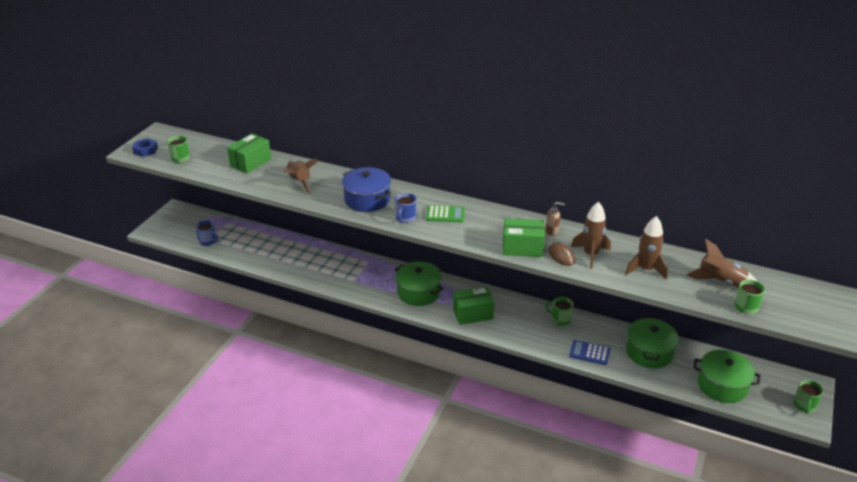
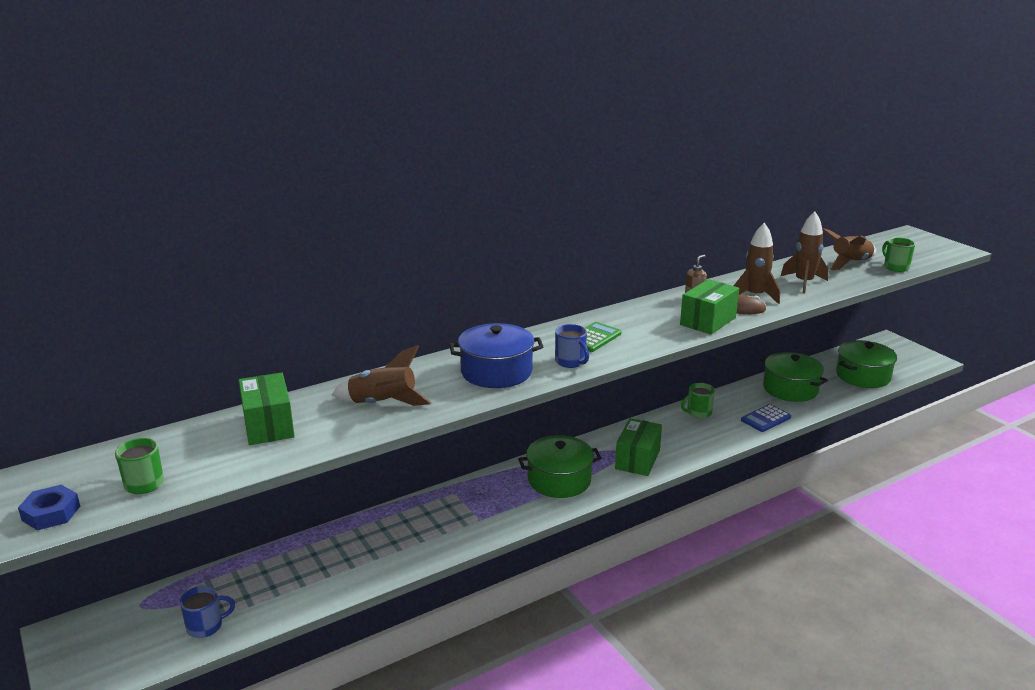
camera: 55 degrees left, 10 degrees down
(804, 406) = (912, 354): green mug -> none

